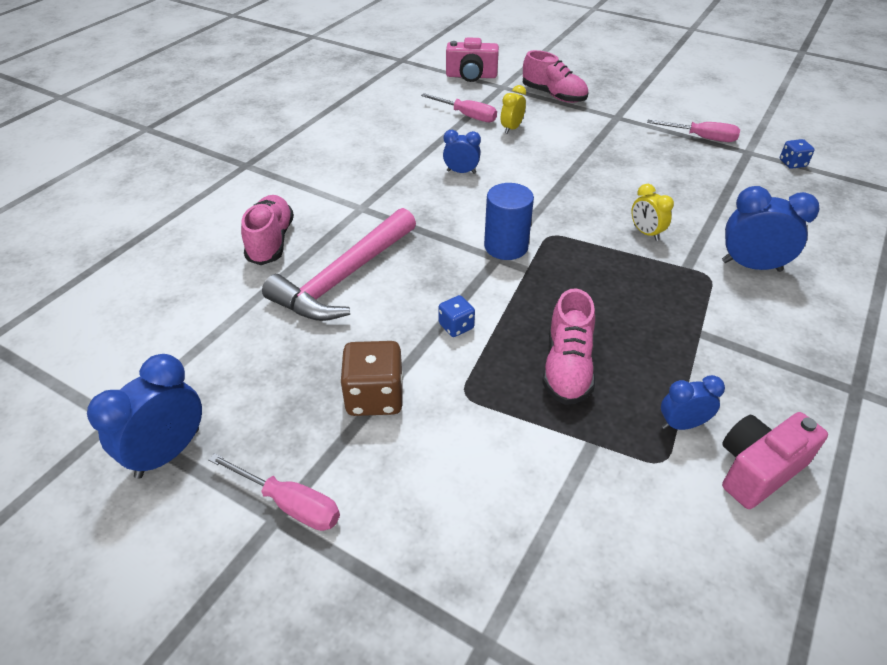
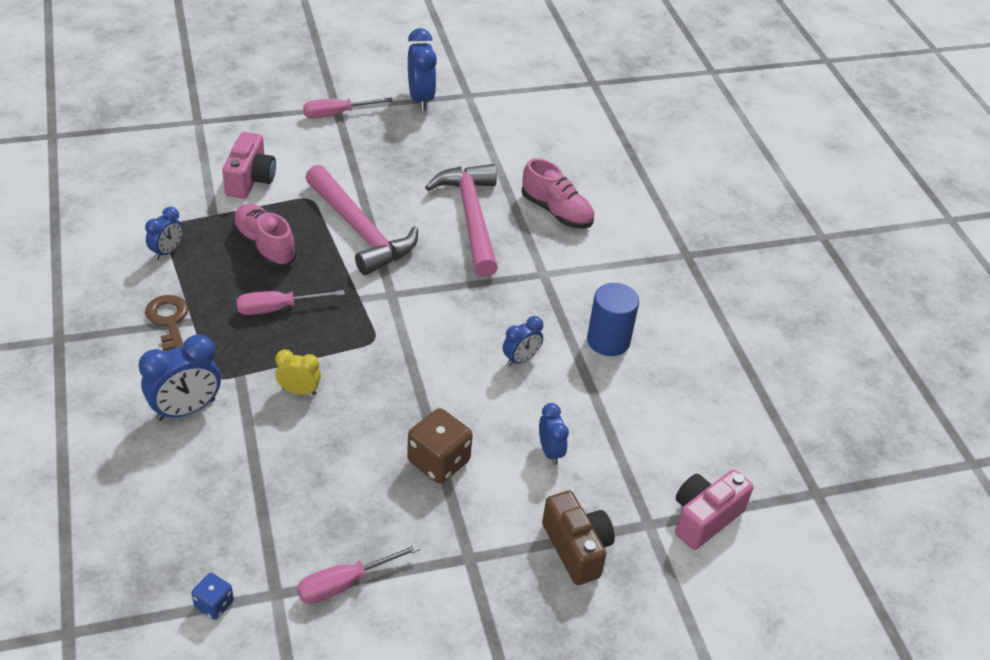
camera: 130 degrees right, 0 degrees up
(374, 397) = (357, 170): brown dice -> brown dice (438, 461)
(456, 326) = (360, 230): blue dice -> pink hammer
(467, 116) = (615, 440): pink screwdriver -> pink screwdriver (277, 308)
(506, 246) = (395, 307): blue cylinder -> blue cylinder (608, 341)
(511, 128) = (550, 451): yellow clock -> blue clock
(553, 95) = (576, 548): pink shoe -> brown camera
(725, 343) = (169, 322): none -> brown key
(757, 469) = (107, 251): pink camera -> pink camera (250, 180)

